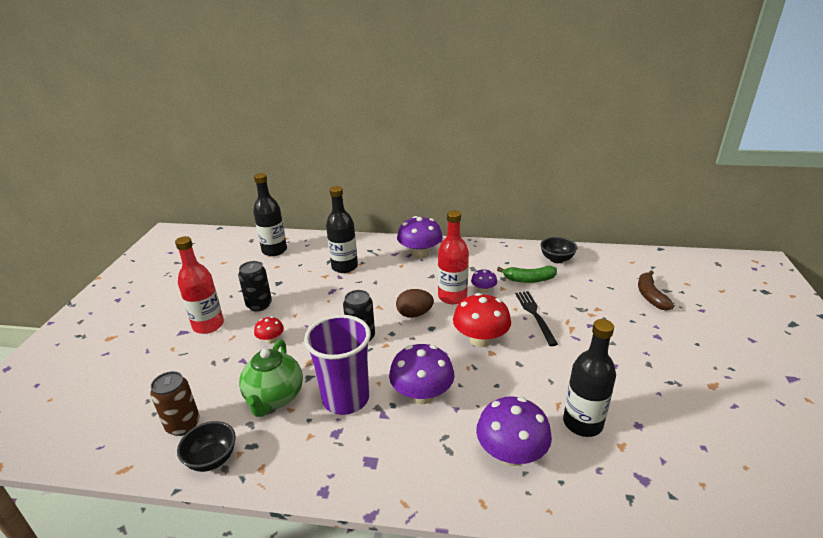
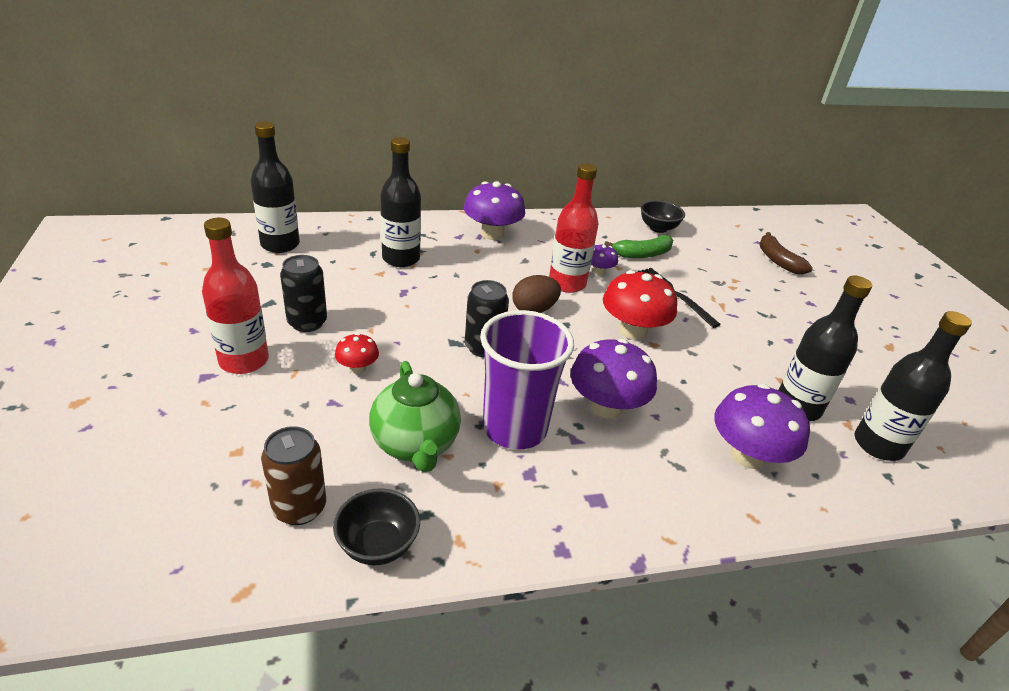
camera: 25 degrees left, 5 degrees up
(638, 469) = (878, 445): none -> black bottle

